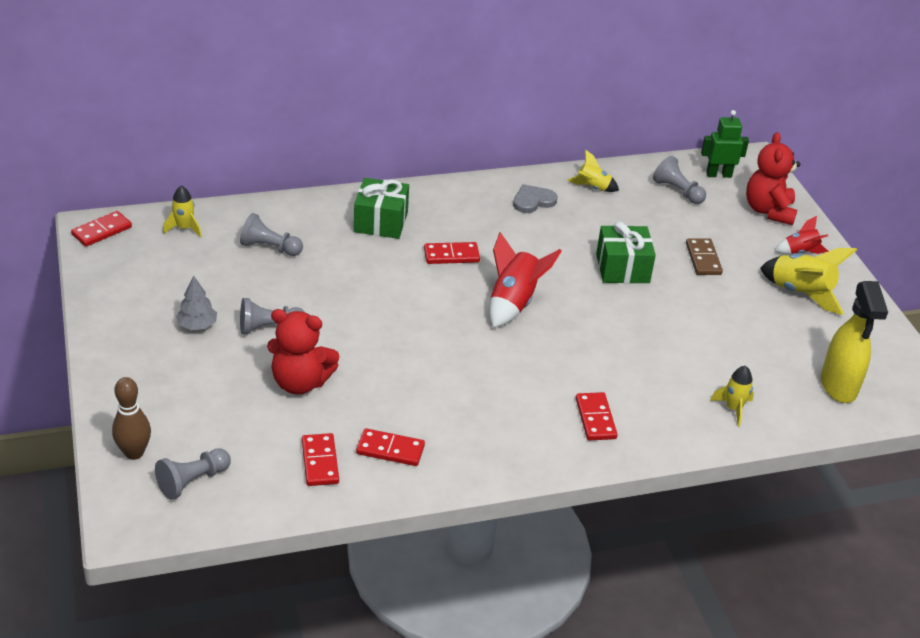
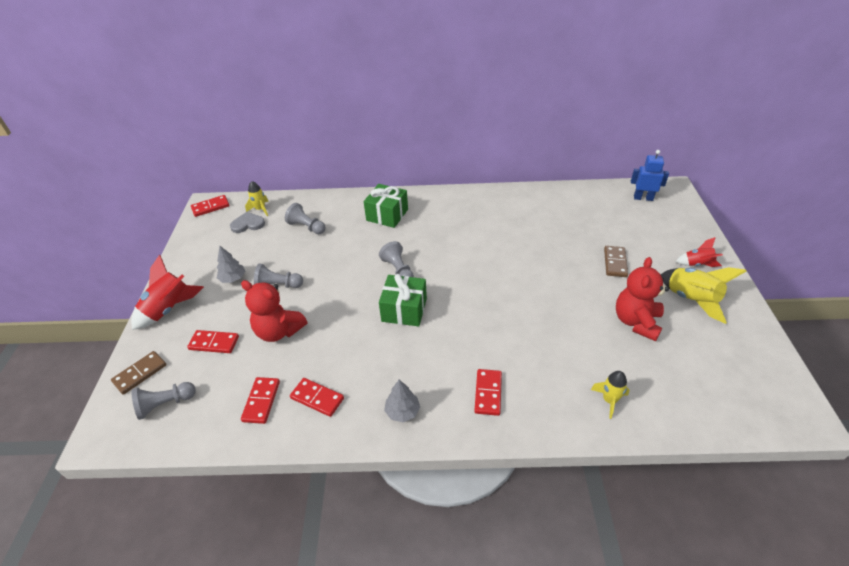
camera: 20 degrees right, 5 degrees up
(134, 453) = (140, 373): brown bowling pin -> brown domino
(451, 255) = (426, 243): red domino -> red domino (214, 343)
(502, 450) = (402, 411): none -> grey tree
(513, 303) = (457, 284): red rocket -> red rocket (169, 309)
(533, 201) = (498, 208): grey heart -> grey heart (248, 224)
(592, 188) = (544, 201): yellow rocket -> none
(622, 268) = (549, 264): green gift -> green gift (404, 310)
(677, 191) = (608, 208): grey pawn -> grey pawn (398, 270)
(718, 174) = (643, 198): green robot -> blue robot
(768, 211) = (677, 228): red teddy bear -> red teddy bear (636, 322)
(838, 387) = (710, 391): yellow spray bottle -> none

